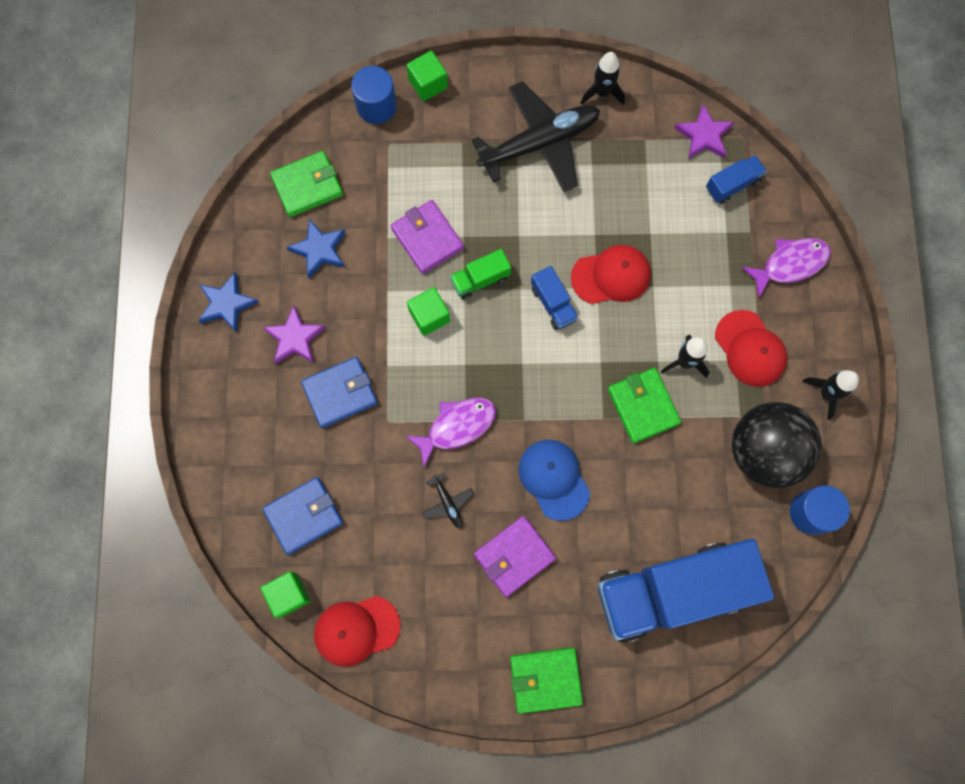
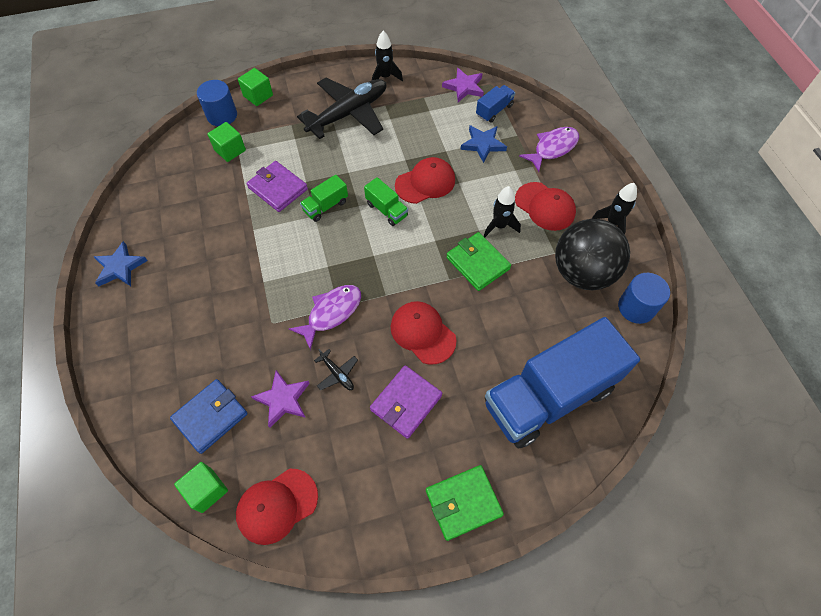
camera: 15 degrees left, 15 degrees down
(295, 338) = (182, 279): purple star -> purple star (283, 399)
(307, 186) = (177, 174): green wallet -> none
(319, 250) = (193, 213): blue star -> blue star (483, 144)
(340, 393) = (227, 311): blue wallet -> none
(429, 316) = (291, 239): green cube -> green cube (230, 150)
(553, 304) = (386, 210): blue truck -> green truck
(554, 479) = (422, 333): blue cap -> red cap

